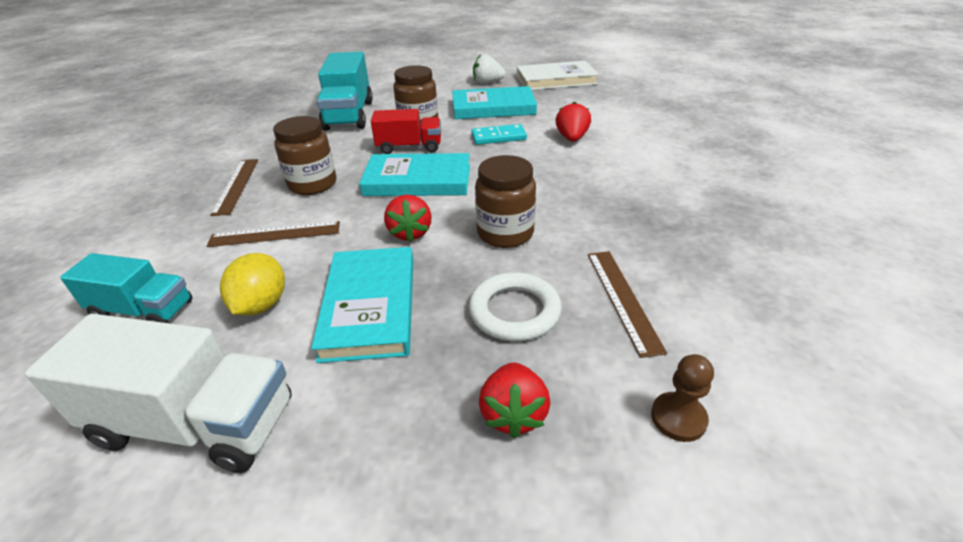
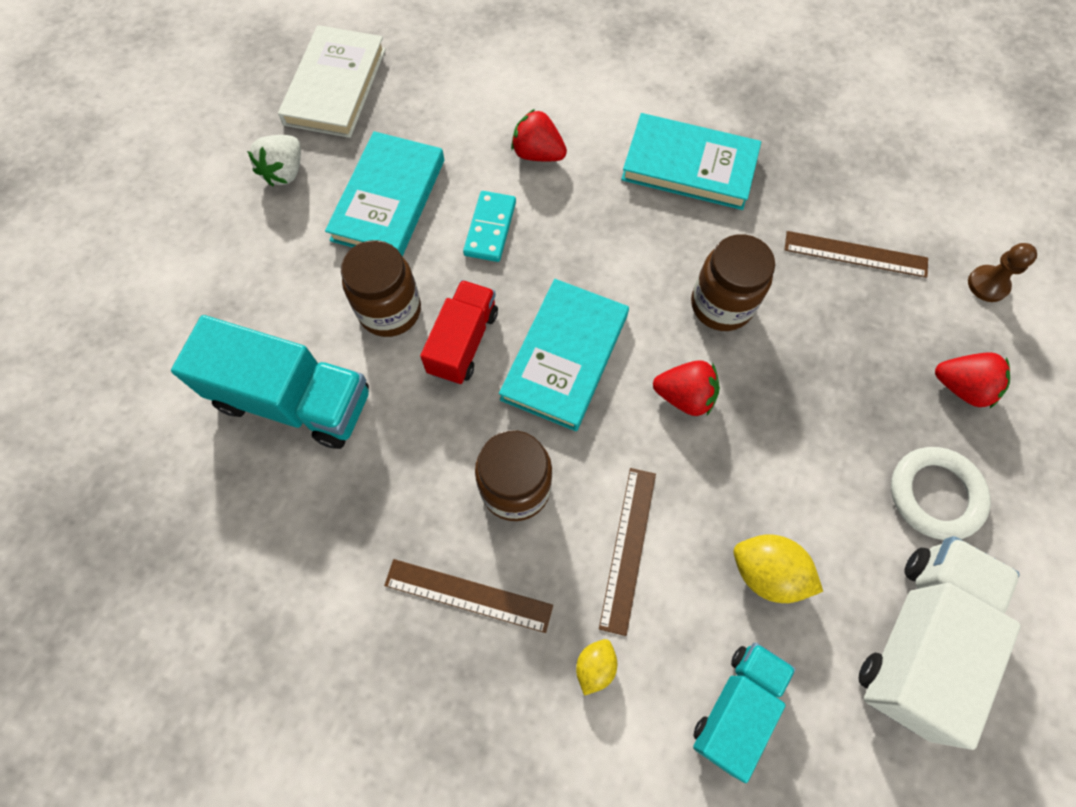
camera: 70 degrees left, 30 degrees up
(185, 239) = (595, 666): none -> yellow lemon
(370, 306) = (802, 465): turquoise book -> turquoise book (689, 166)
(514, 311) = (846, 343): white ring -> white ring (935, 494)

